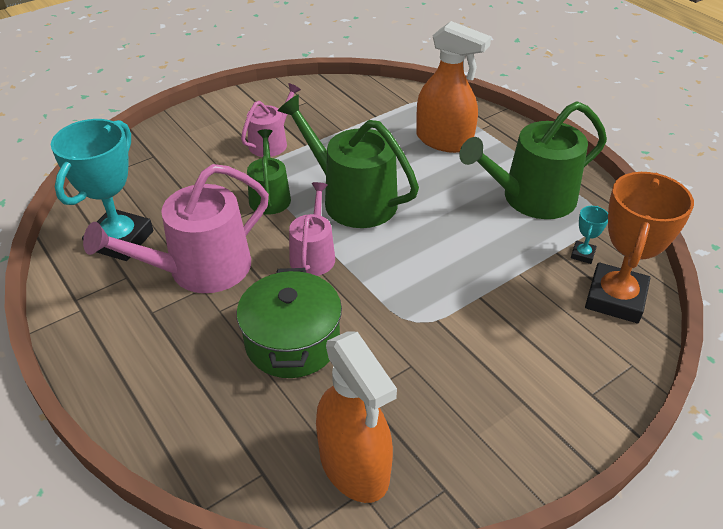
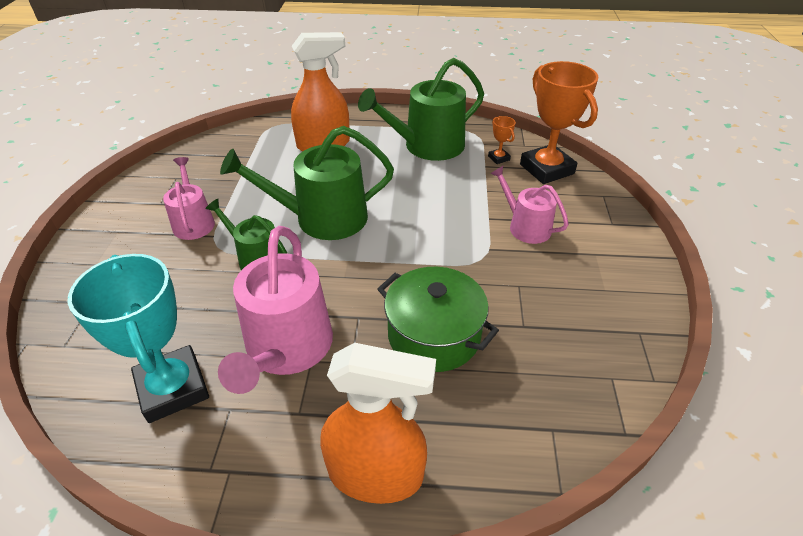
camera: 50 degrees left, 0 degrees up
(313, 255) = (355, 271): pink watering can -> pink watering can (525, 226)
(354, 466) = (586, 368): orange spray bottle -> orange spray bottle (376, 474)
(531, 198) = (427, 146): green watering can -> green watering can turned 45 degrees clockwise
(582, 254) = (499, 158): turquoise trophy -> orange trophy

